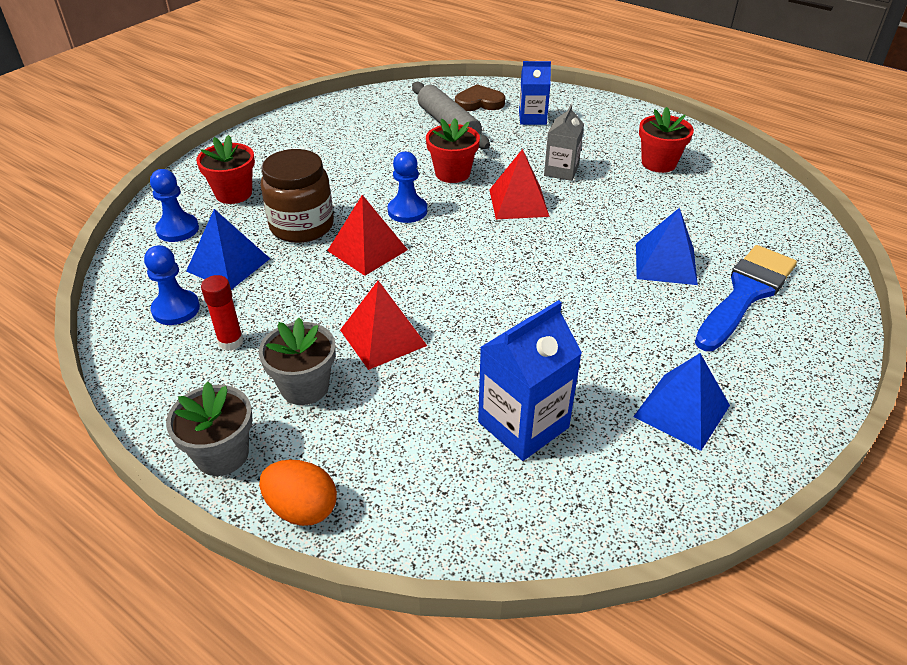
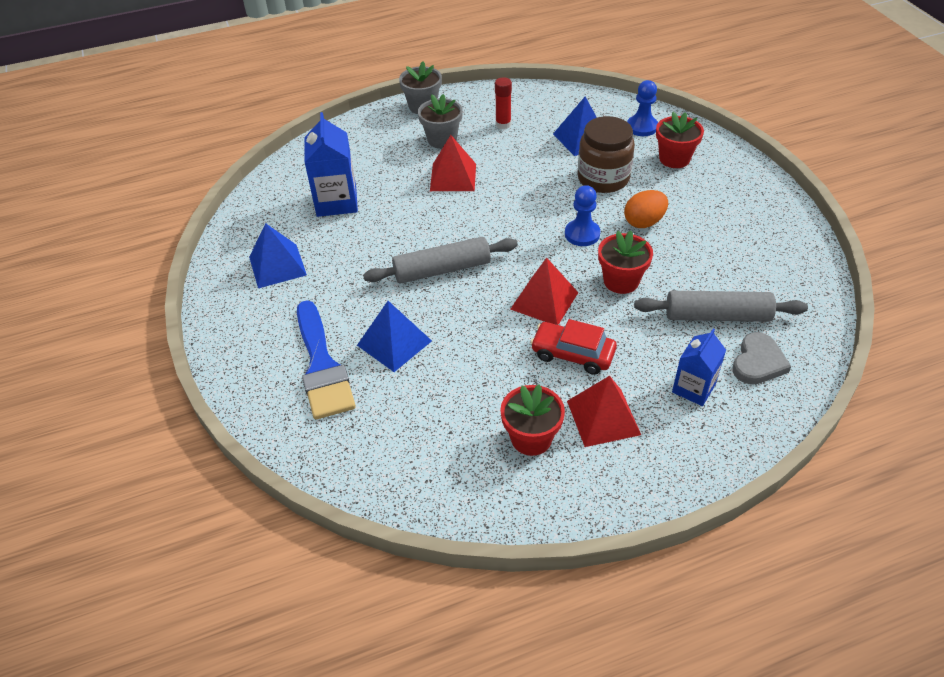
camera: 125 degrees right, 5 degrees up
(176, 309) = (551, 112): blue pawn -> none
(302, 508) = (367, 120): orange egg -> orange egg (644, 222)
(367, 250) = (547, 199): red pyramid -> red pyramid (603, 417)
(479, 102) = (758, 362): brown heart -> grey heart
(545, 276) = (442, 269): none -> grey rolling pin
(561, 171) = (572, 354): grey carton -> red car

